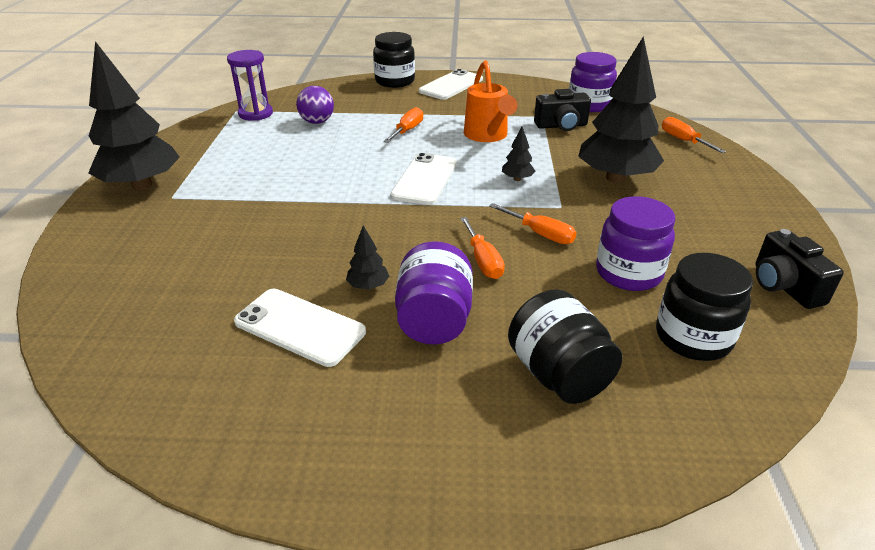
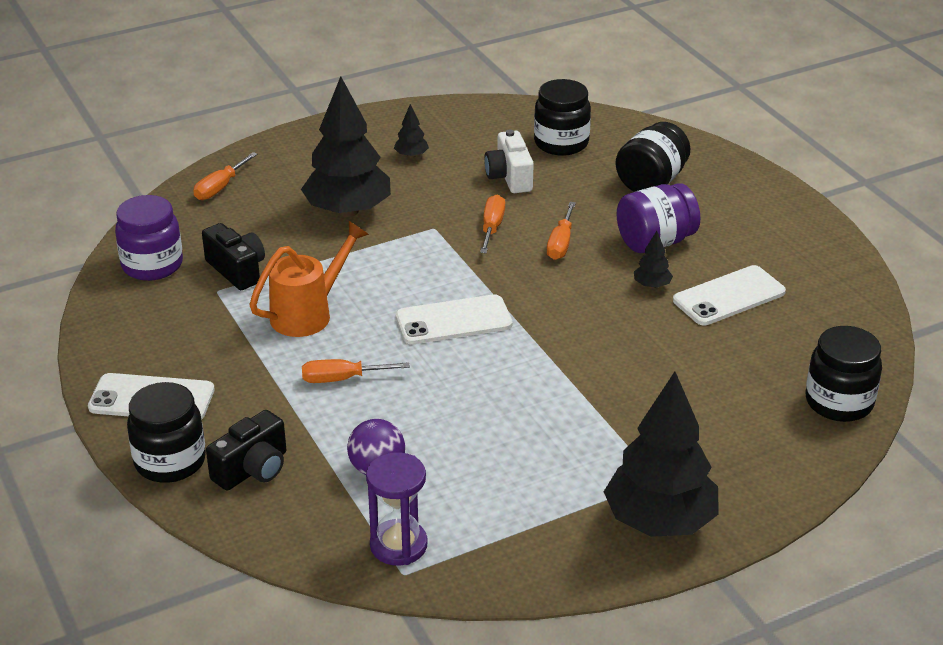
camera: 120 degrees left, 0 degrees up
(93, 317) = (839, 402): none -> black jar
(299, 327) = (729, 296): white phone -> white phone turned 60 degrees clockwise
(483, 261) = (560, 243): orange screwdriver -> orange screwdriver turned 150 degrees clockwise
(517, 179) = (400, 265): black tree -> black tree (411, 155)
(628, 273) = (509, 177): purple jar -> white camera
(784, 286) = (462, 117): black camera -> black camera (253, 469)

